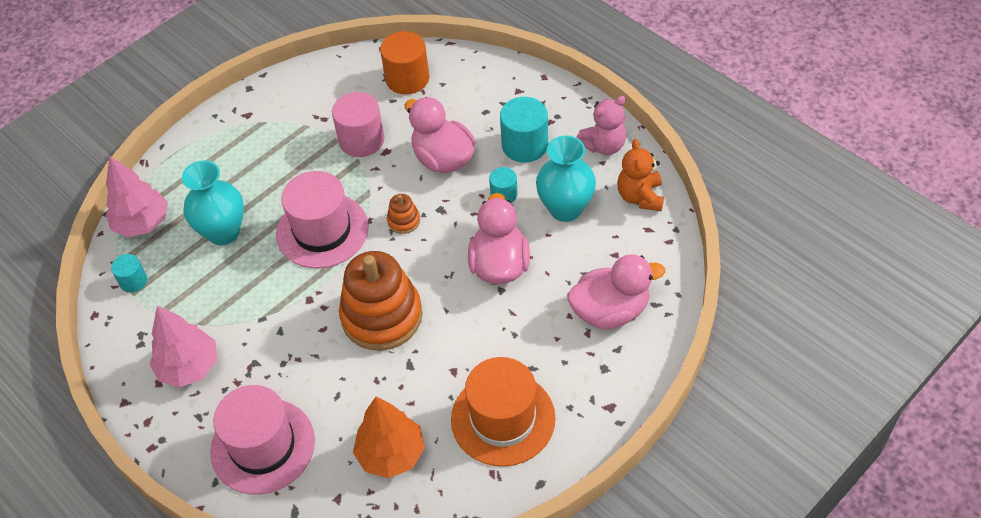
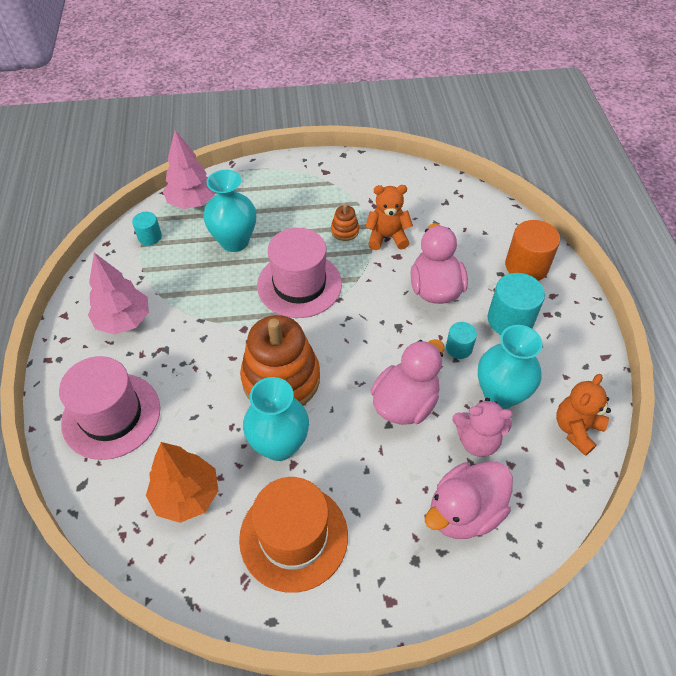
camera: 35 degrees right, 0 degrees up
(361, 140) = (387, 237): pink cylinder -> orange teddy bear
(404, 221) = (363, 316): orange stacking toy -> orange stacking toy (345, 231)
(407, 78) = (461, 213): orange cylinder -> orange cylinder (526, 266)
(429, 365) = (279, 445): none -> turquoise vase
(604, 145) = (579, 363): pink teddy bear -> pink teddy bear (477, 440)
(610, 311) = (464, 512): pink duck -> pink duck turned 120 degrees clockwise

